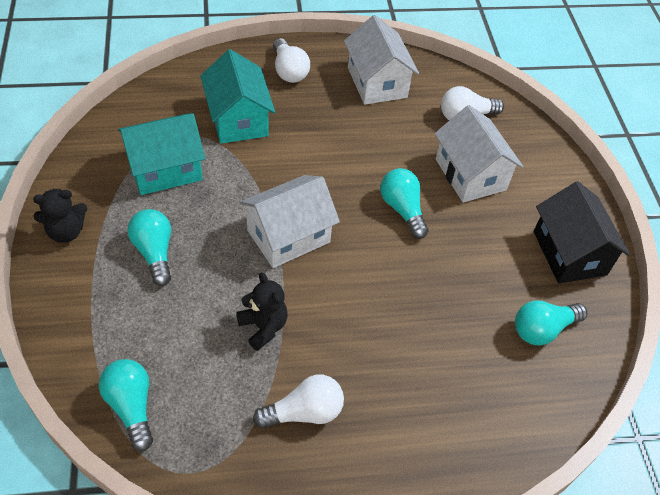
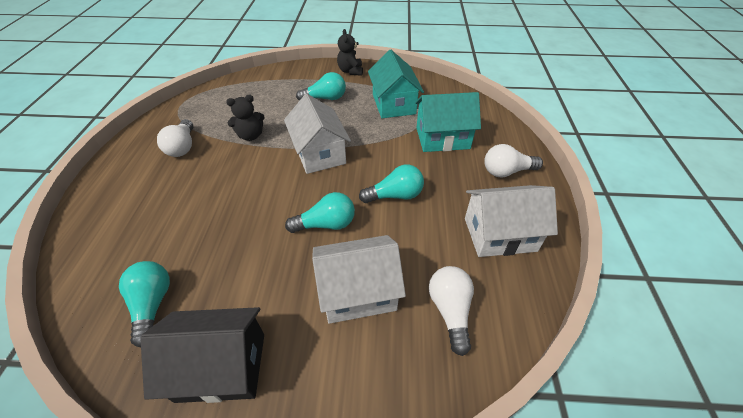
camera: 105 degrees right, 5 degrees down
(131, 407) = (228, 89): turquoise light bulb -> turquoise light bulb (395, 195)

